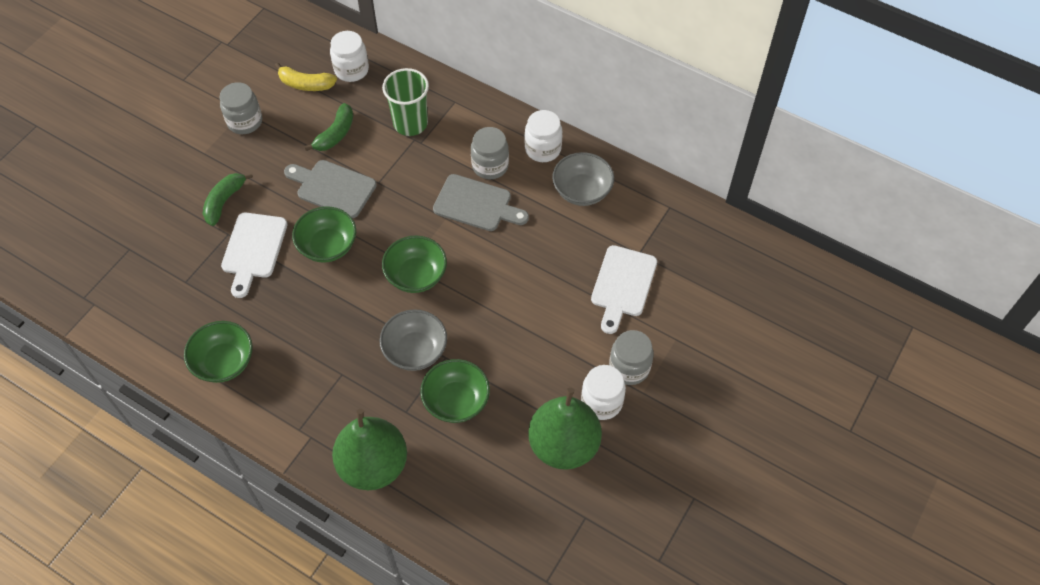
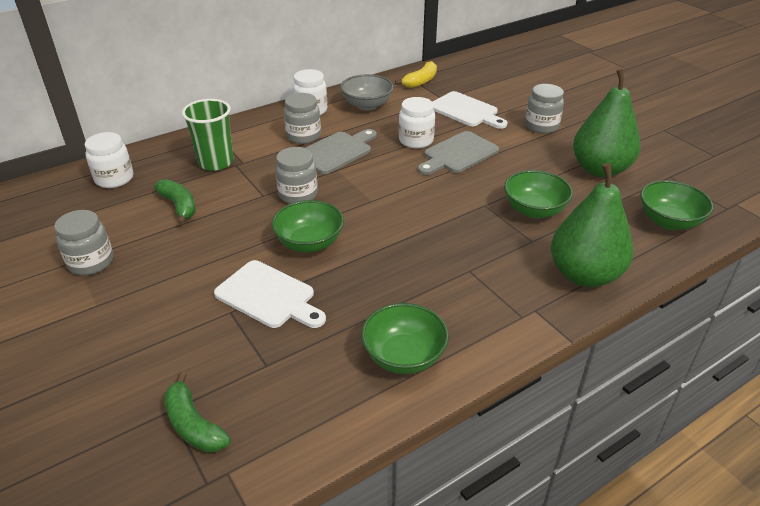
camera: 65 degrees left, 20 degrees down
(224, 201) = (182, 304): green banana -> green banana (193, 424)
(306, 84) = (95, 209): yellow banana -> yellow banana (420, 81)
(332, 188) = (242, 223): grey cutting board -> grey cutting board (458, 154)
(391, 207) = (298, 194): none -> grey jar
(415, 351) = (468, 219): grey bowl -> none
(416, 275) = (386, 199): green bowl -> green bowl (668, 221)
(601, 402) = (567, 144): white jar -> white jar (416, 140)

